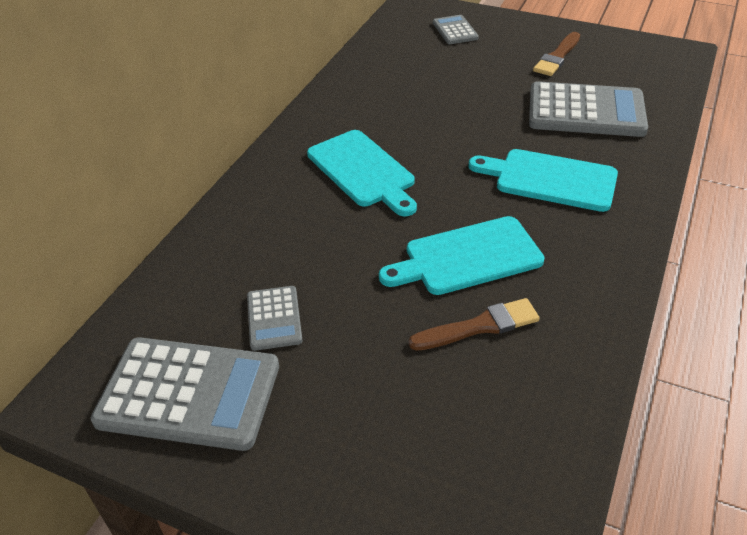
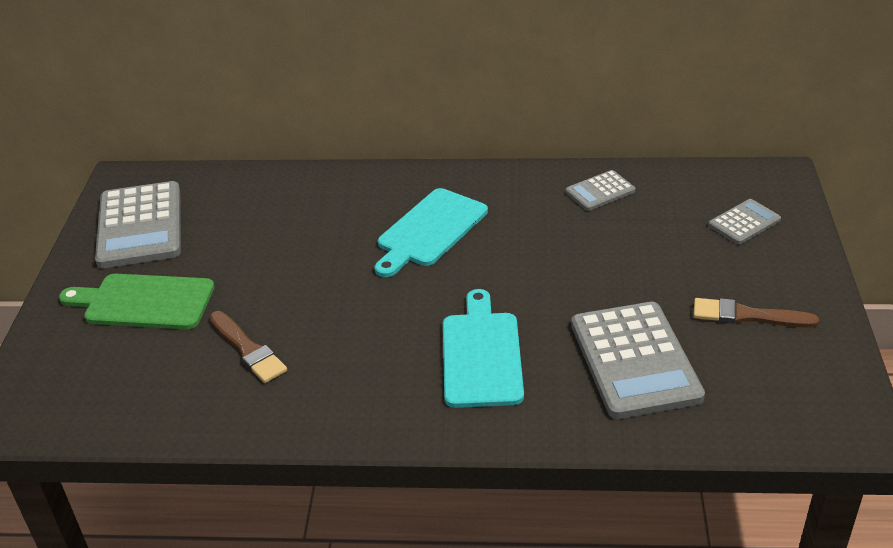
camera: 70 degrees right, 5 degrees down
(274, 318) = (222, 239): grey calculator -> grey calculator (600, 191)
(350, 407) = (144, 302): none -> green cutting board
(467, 257) = (334, 323): turquoise cutting board -> none

